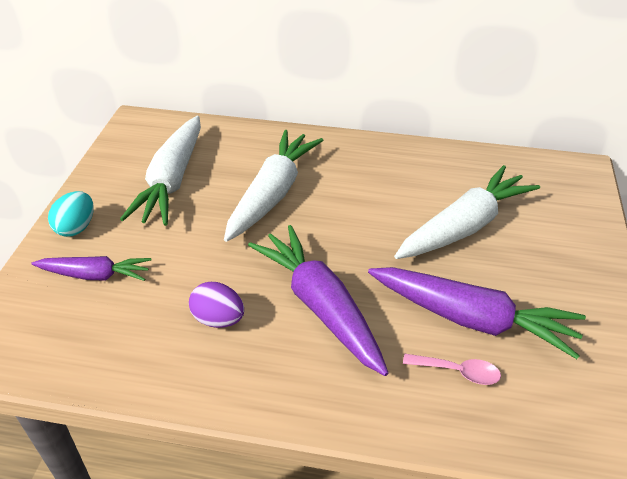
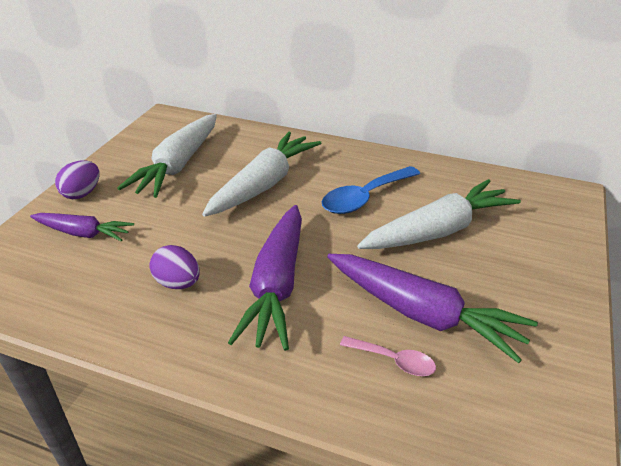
camera: 10 degrees right, 5 degrees down
(76, 227) = (82, 193): turquoise egg -> purple egg
(321, 307) = (277, 284): purple carrot -> purple carrot turned 150 degrees counterclockwise
(382, 197) = (365, 197): none -> blue spoon

